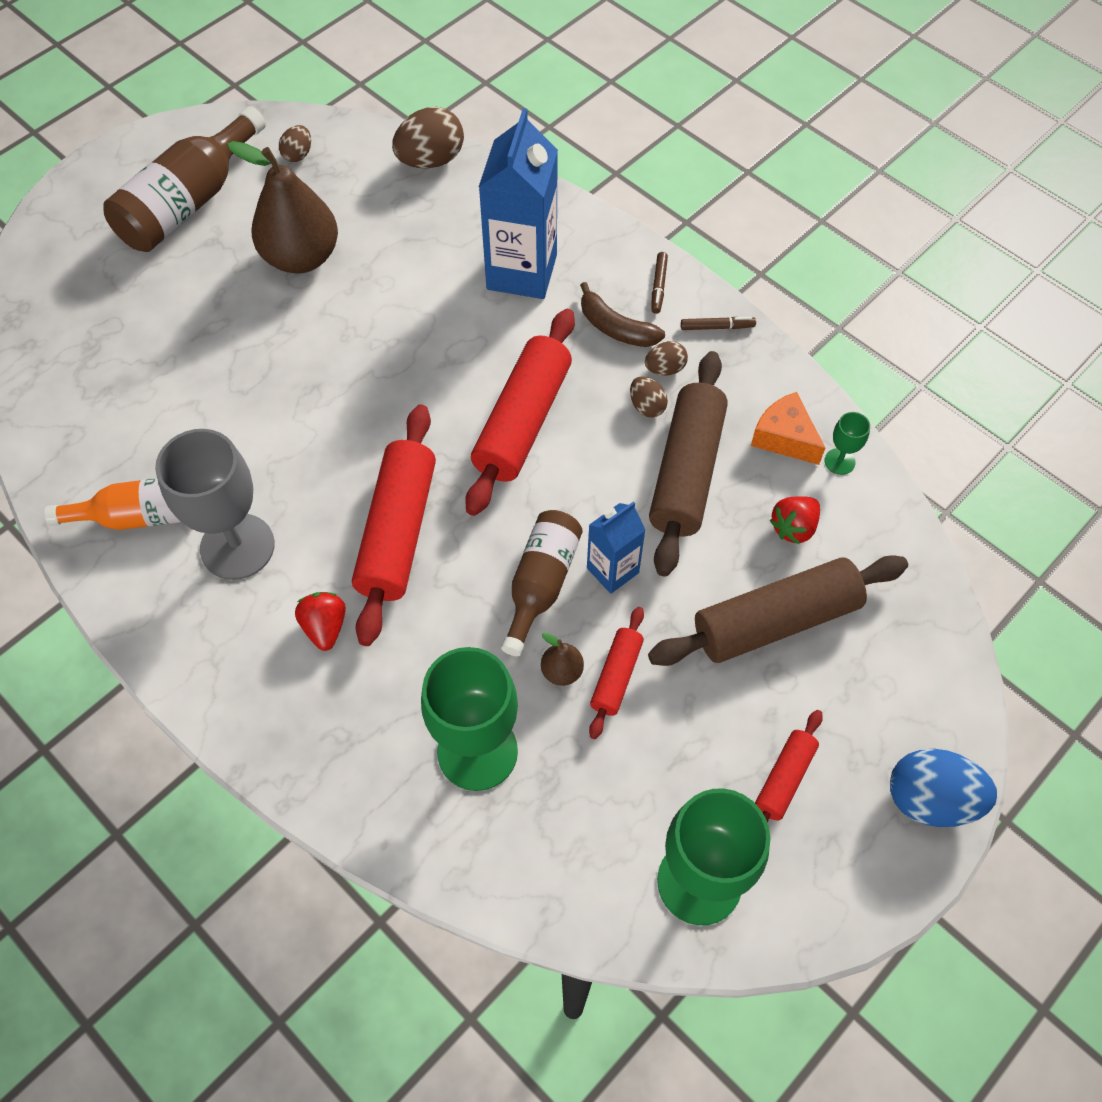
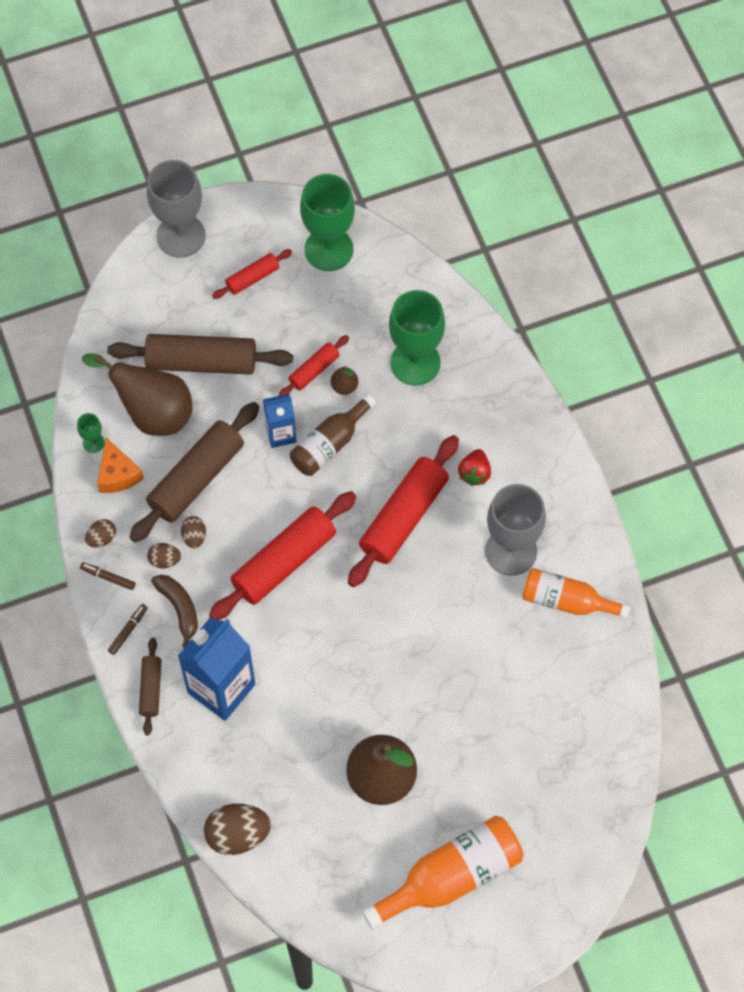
camera: 155 degrees left, 5 degrees up
(189, 203) = (451, 877): brown bottle -> orange bottle
(298, 155) = (343, 891): brown egg -> brown egg (102, 538)
(597, 244) = (151, 689): none -> brown rolling pin
(793, 527) = (152, 412): red strawberry -> brown pear
(930, 799) = (181, 236): blue egg -> grey goblet

